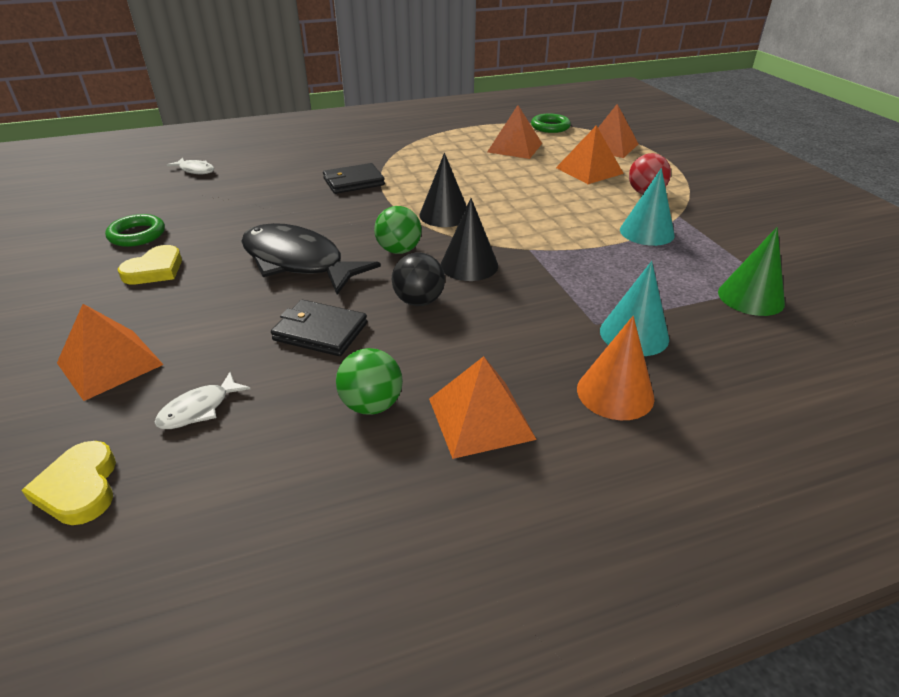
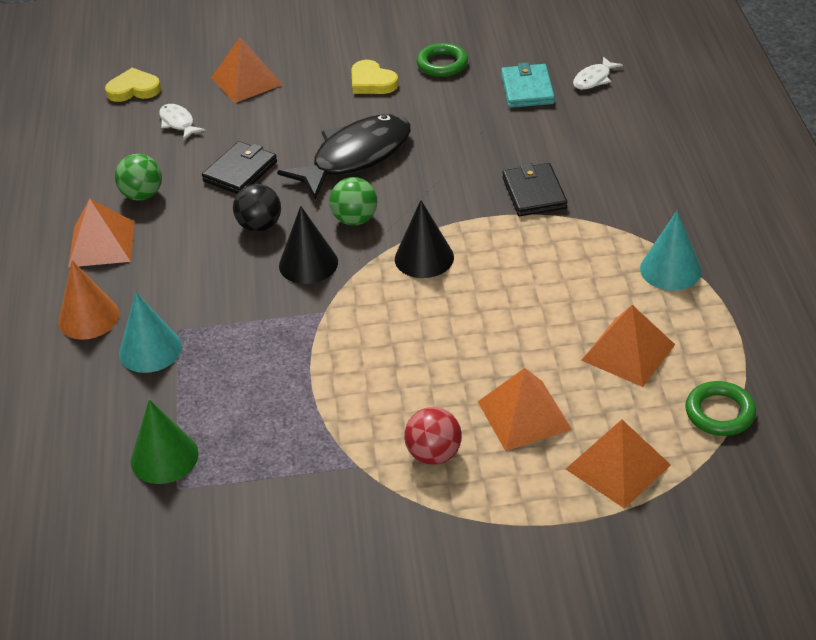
camera: 105 degrees right, 5 degrees up
(201, 193) = (527, 89): none -> turquoise wallet
(646, 232) = (326, 419): turquoise cone -> turquoise cone (670, 269)

